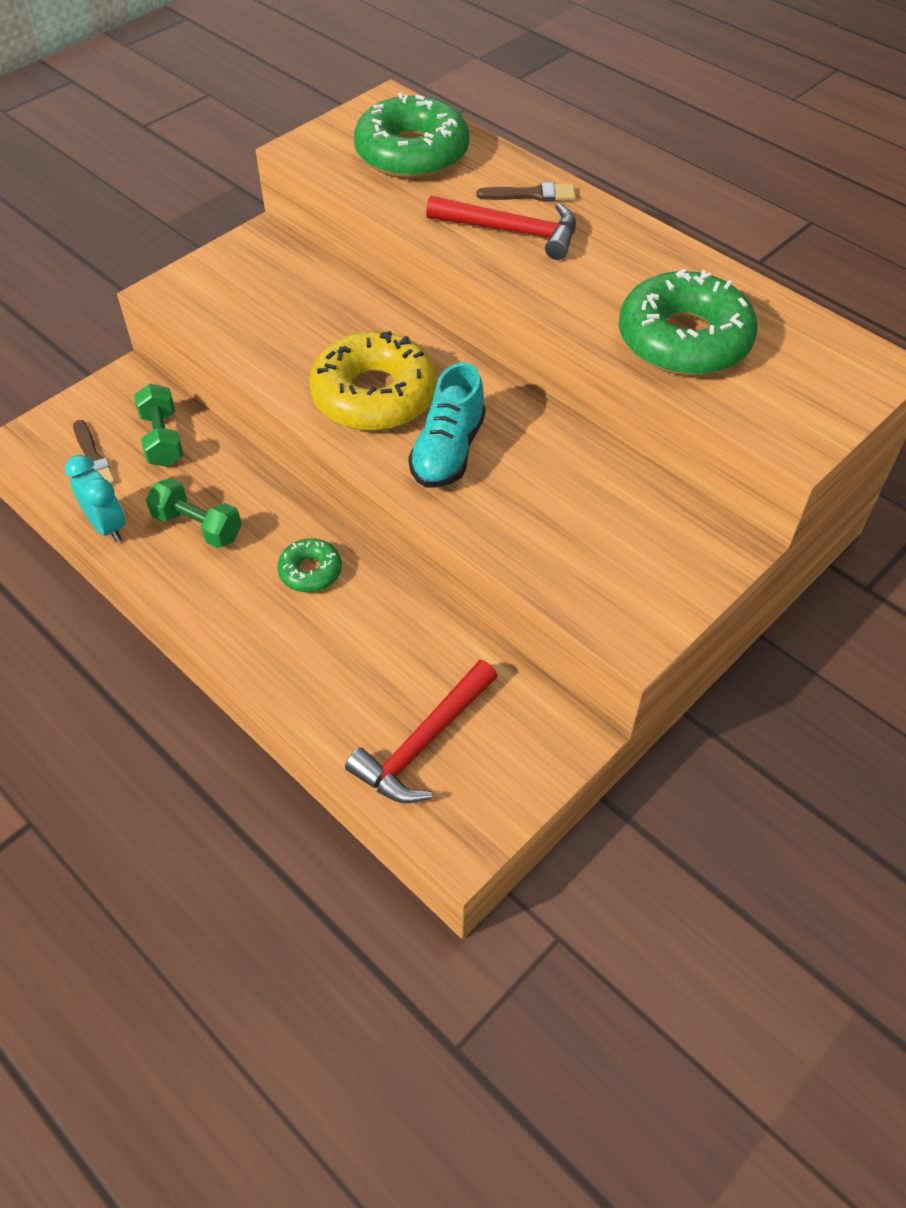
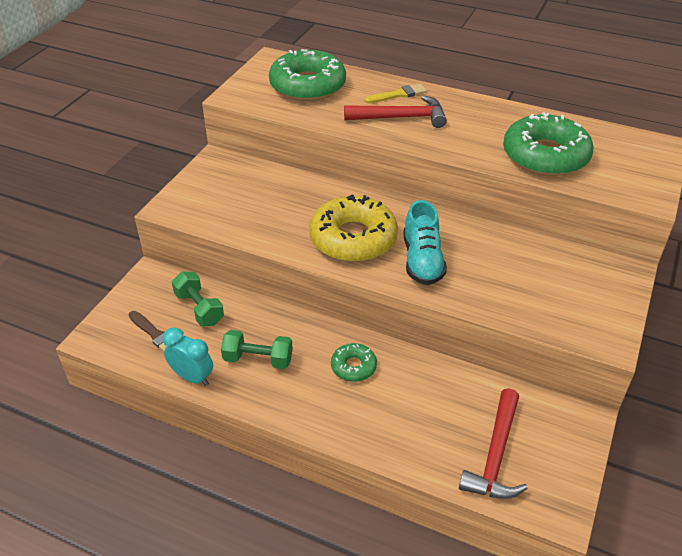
camera: 20 degrees left, 10 degrees down
(531, 195) = (398, 95): brown brush -> yellow brush

